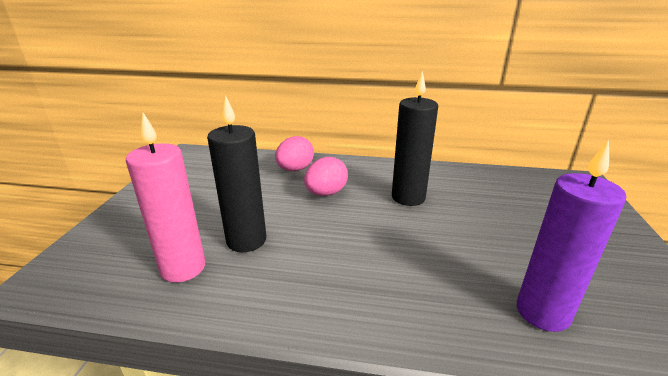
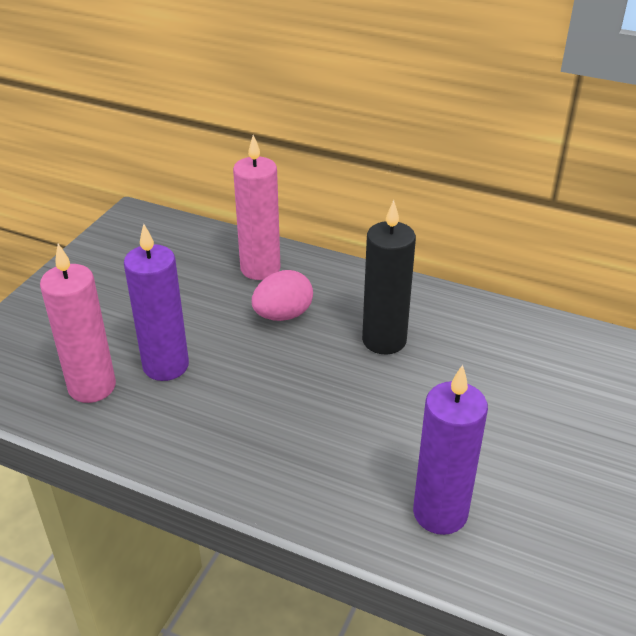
camera: 15 degrees right, 10 degrees up
(246, 240) = (166, 366): black candle -> purple candle
(295, 169) = (260, 268): pink egg -> pink candle

